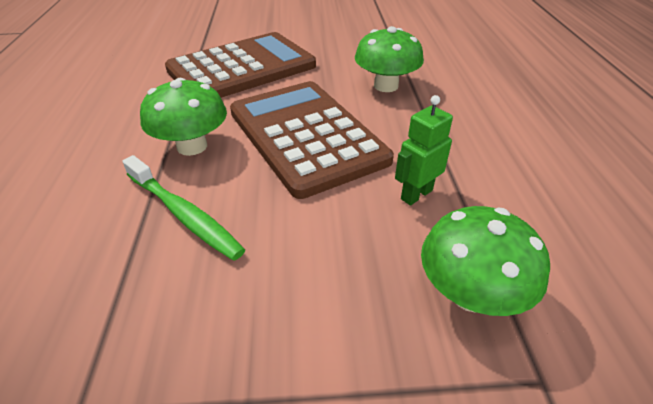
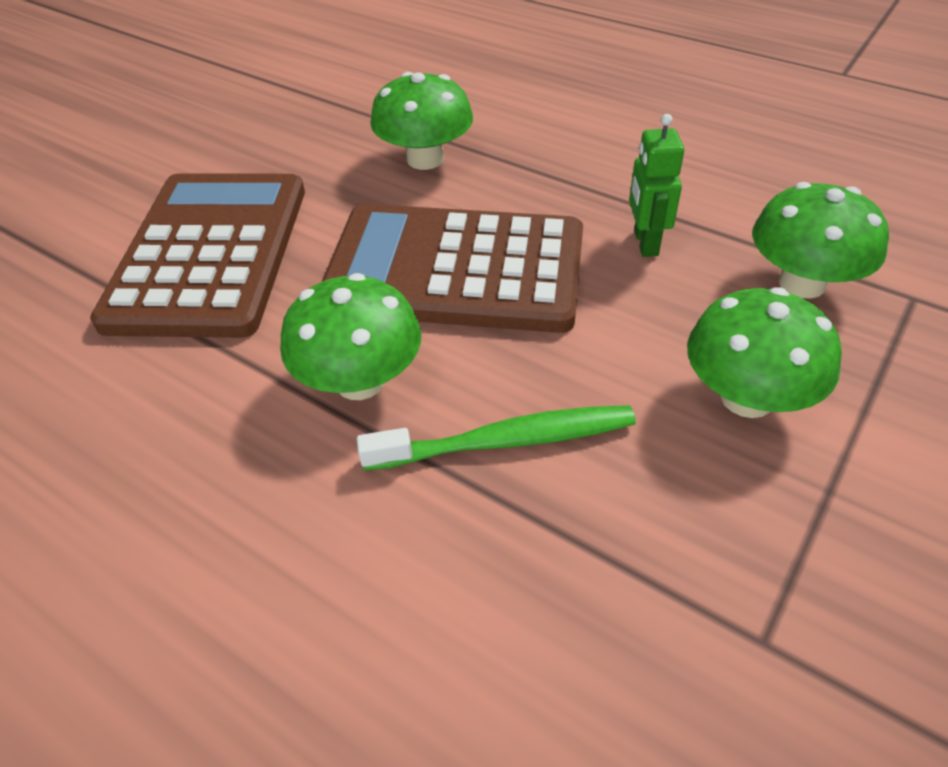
camera: 50 degrees left, 5 degrees up
(309, 310) = (747, 397): none -> green mushroom

